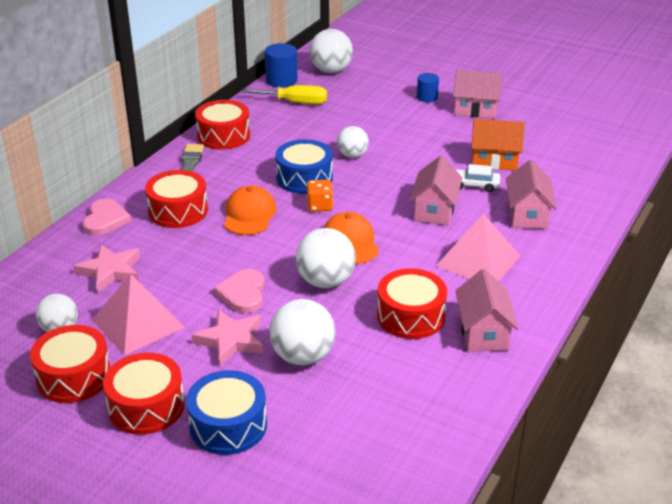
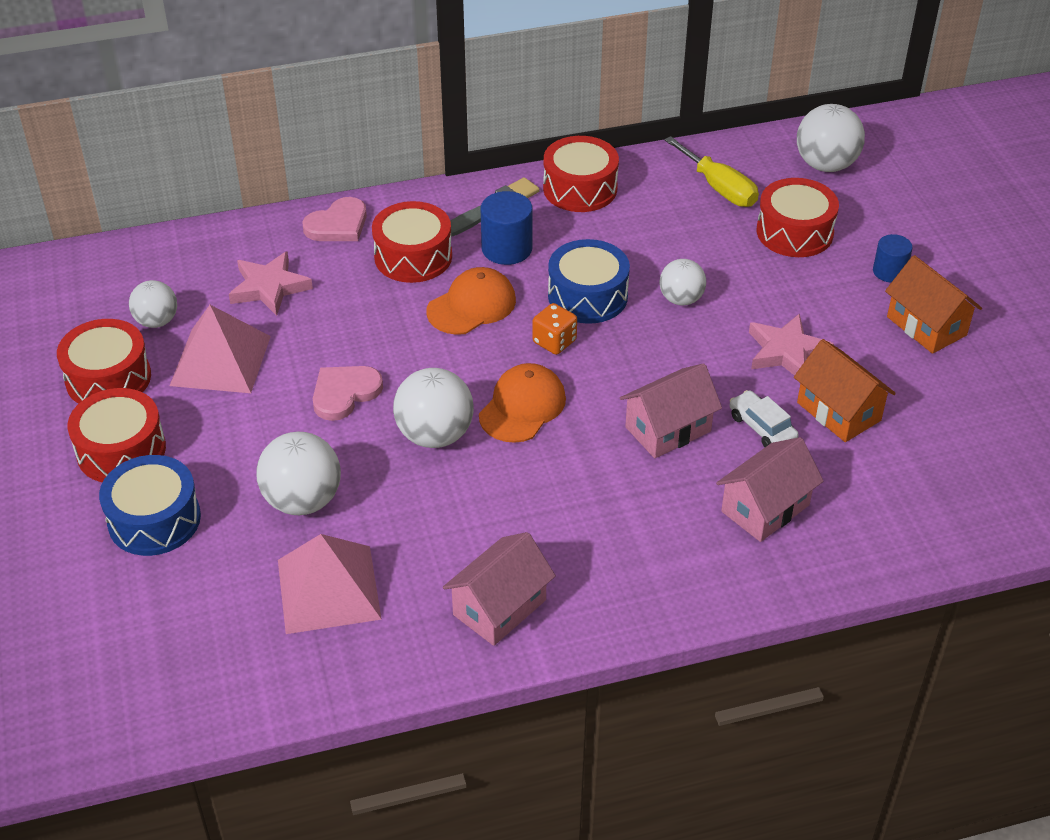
camera: 45 degrees right, 10 degrees up
(230, 340) = (268, 436): pink star -> pink star (786, 352)
(281, 80) = (746, 147): blue cylinder -> blue cylinder (506, 249)
(410, 316) = (457, 534): red drum -> red drum (794, 232)
(475, 109) = (926, 326): pink house -> orange house
(478, 261) = (620, 524): pink pyramid -> pink pyramid (328, 589)

